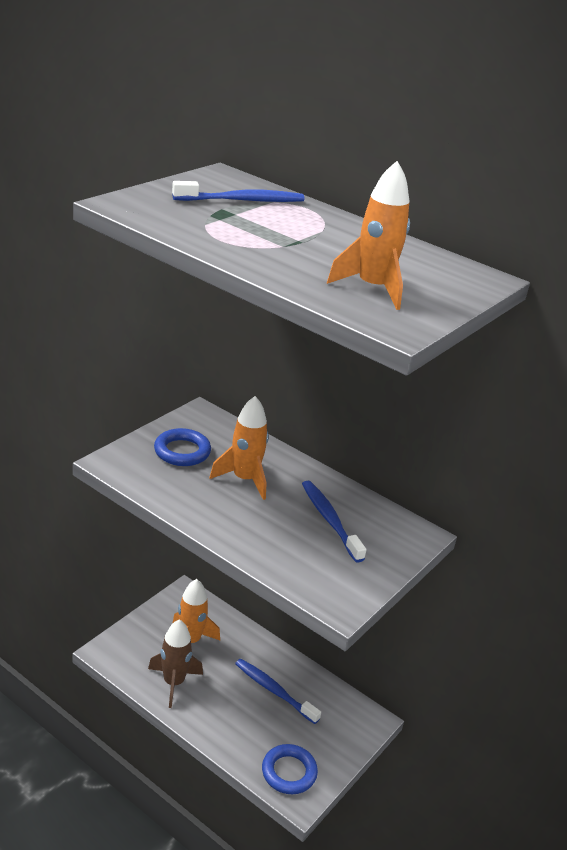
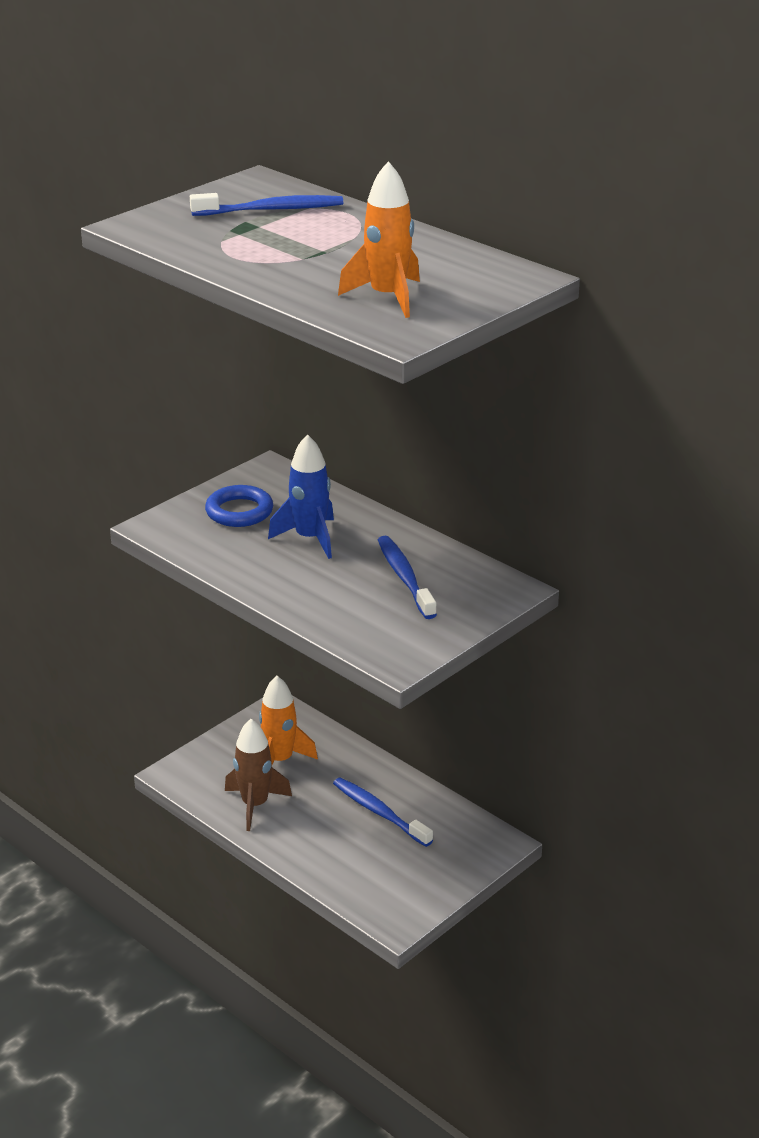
camera: 10 degrees right, 0 degrees up
(244, 479) = (310, 538): orange rocket -> blue rocket
(289, 772) = (387, 896): blue ring -> none

